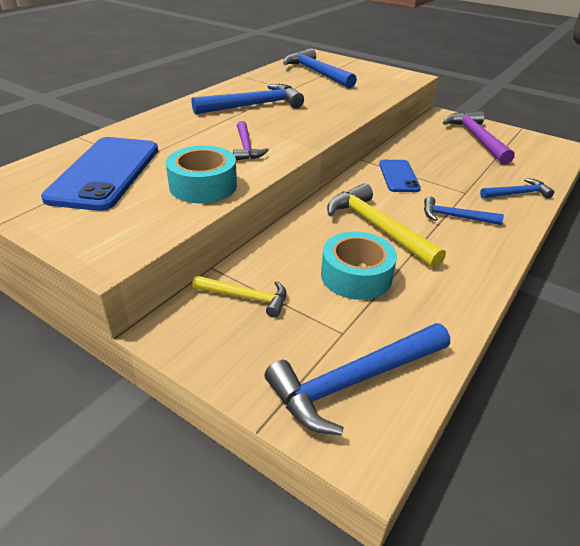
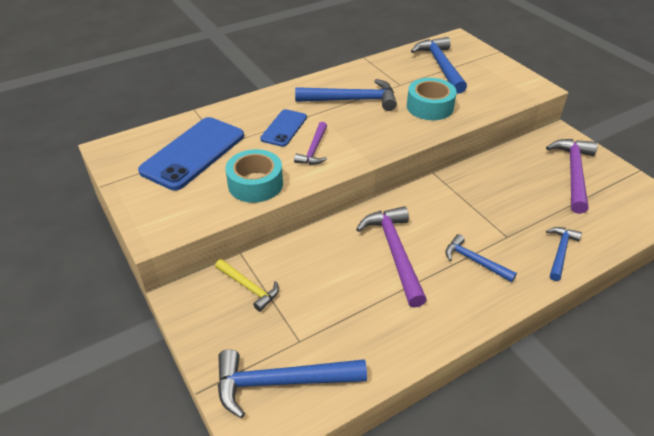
camera: 25 degrees right, 5 degrees up
(356, 276) = (344, 294): turquoise tape -> turquoise tape (430, 107)
(377, 227) = (395, 252): yellow hammer -> purple hammer
(398, 176) = (455, 201): blue phone -> blue phone (284, 128)
(517, 194) = (560, 252): blue hammer -> blue hammer turned 75 degrees counterclockwise

